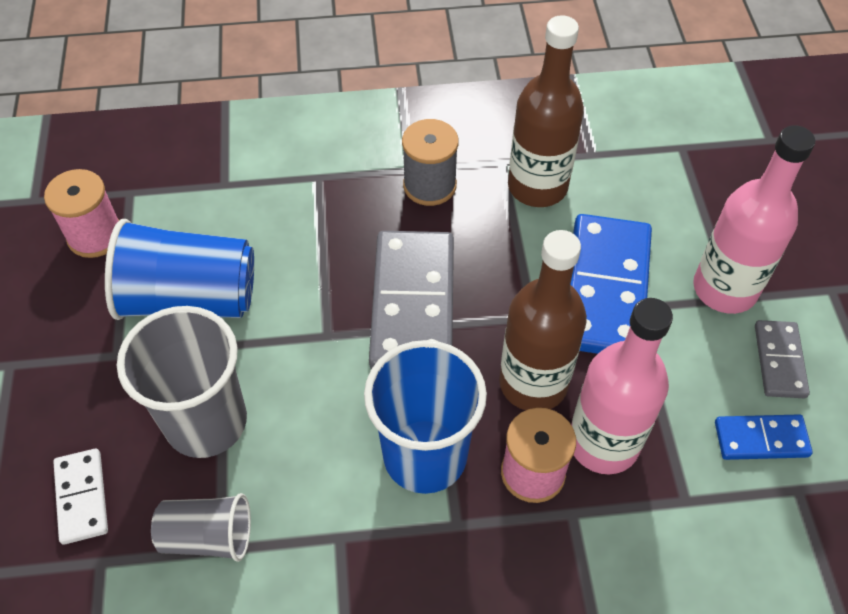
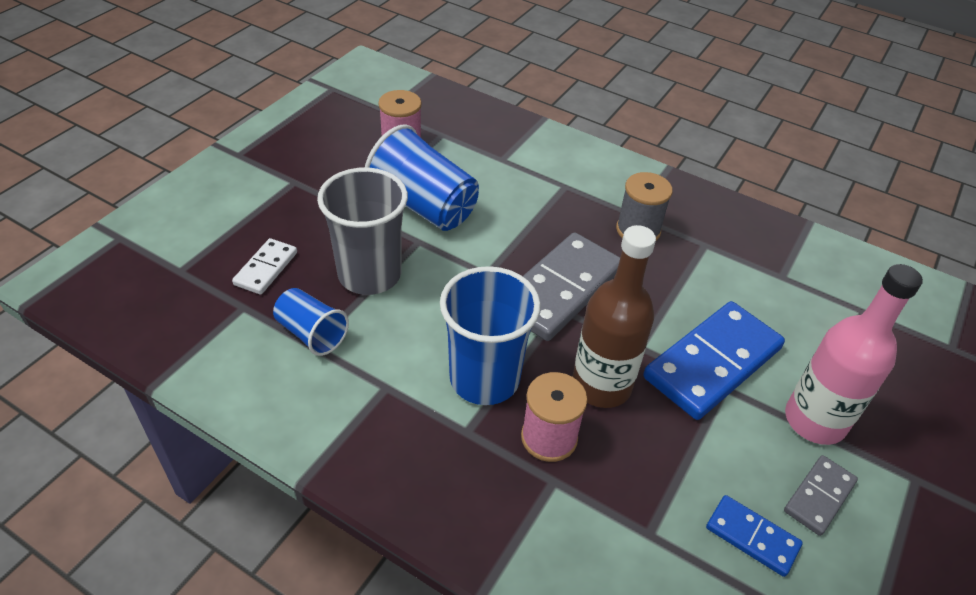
camera: 35 degrees right, 10 degrees down
(208, 536) = (312, 333): grey cup -> blue cup
(537, 186) = (718, 273): brown bottle -> none
(603, 443) = (619, 454): pink bottle -> none

